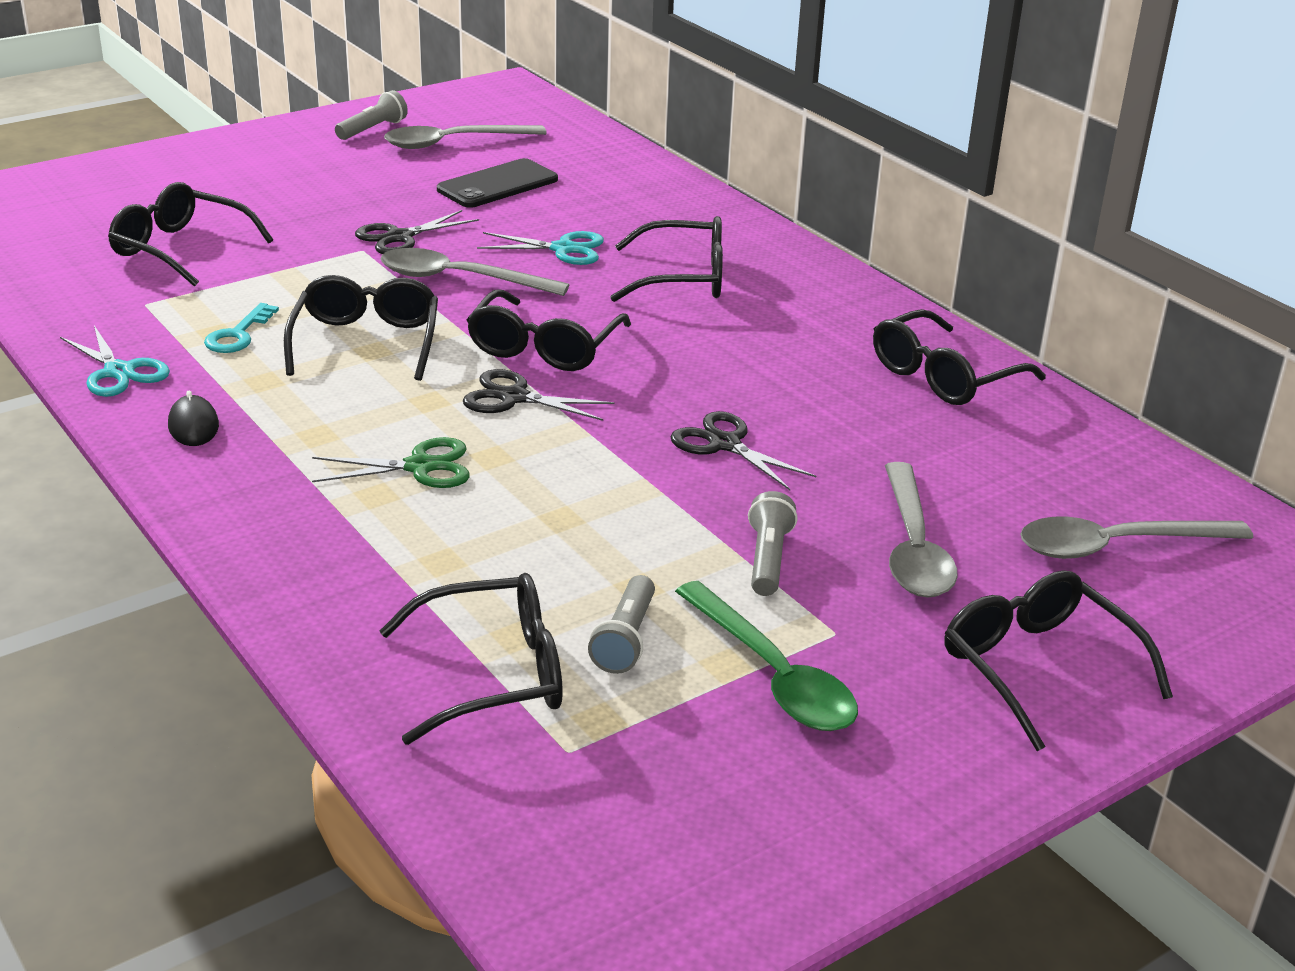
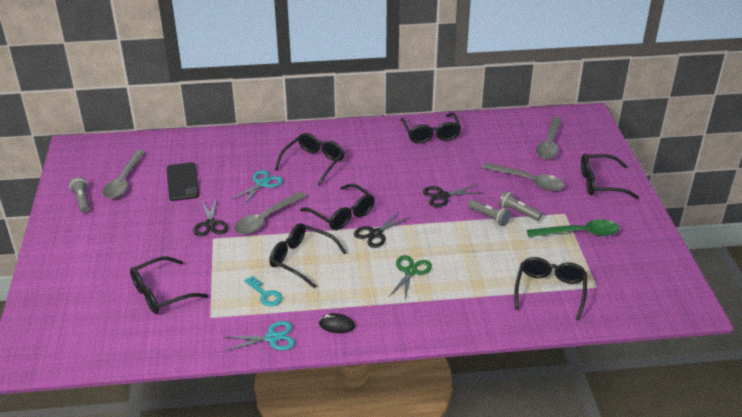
camera: 60 degrees left, 5 degrees up
(625, 639) = (545, 256): grey flashlight -> grey flashlight (489, 217)

